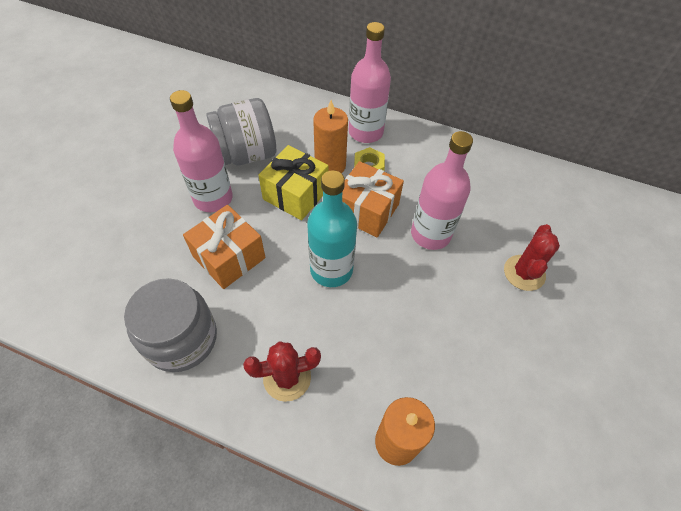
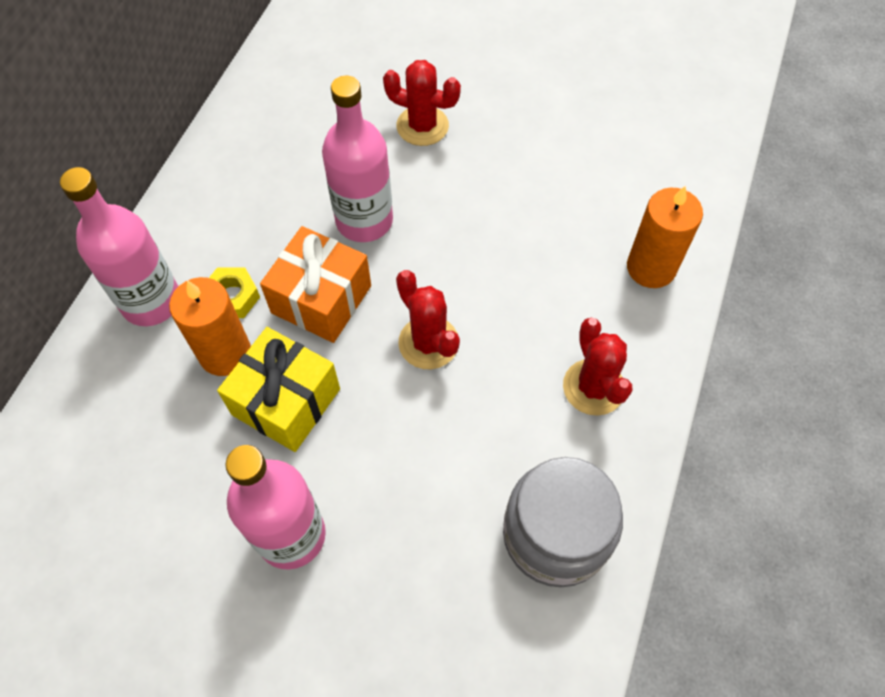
camera: 90 degrees left, 5 degrees up
(229, 257) = (412, 489): orange gift -> none
(246, 154) = (188, 493): grey jar -> none
(331, 270) = (428, 343): turquoise bottle -> red cactus

